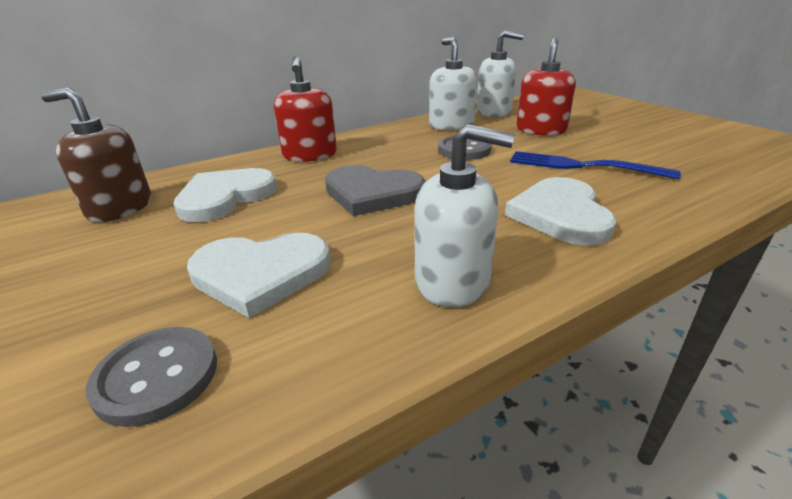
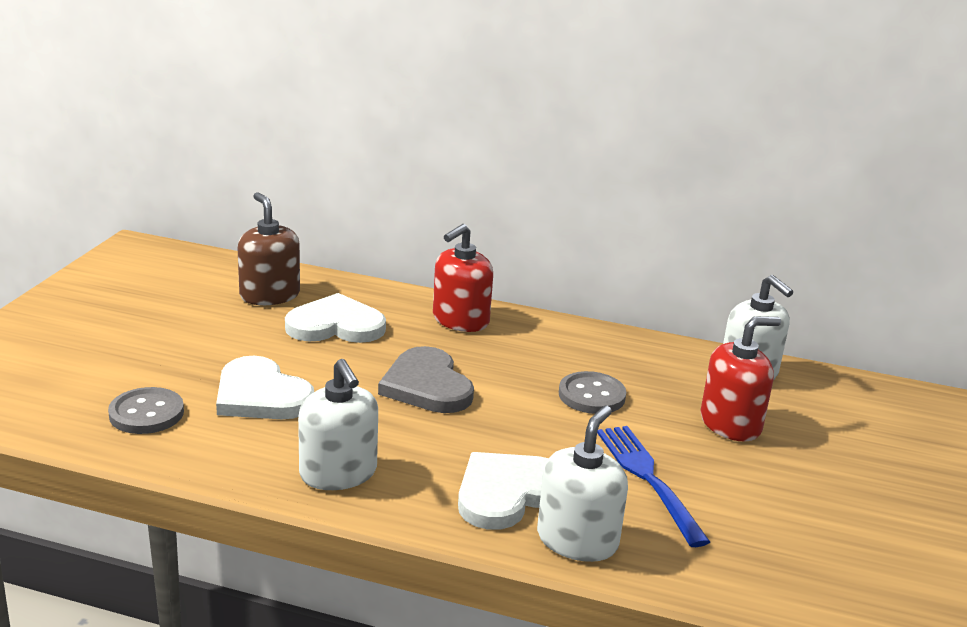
camera: 45 degrees right, 5 degrees down
(451, 125) = (657, 362): white soap dispenser -> white soap dispenser (577, 540)

